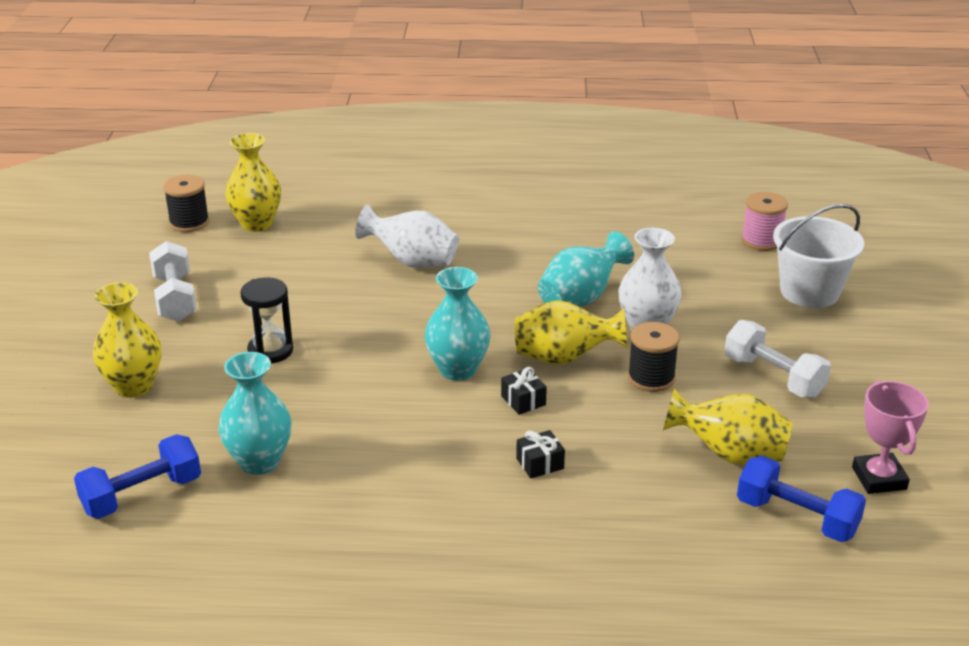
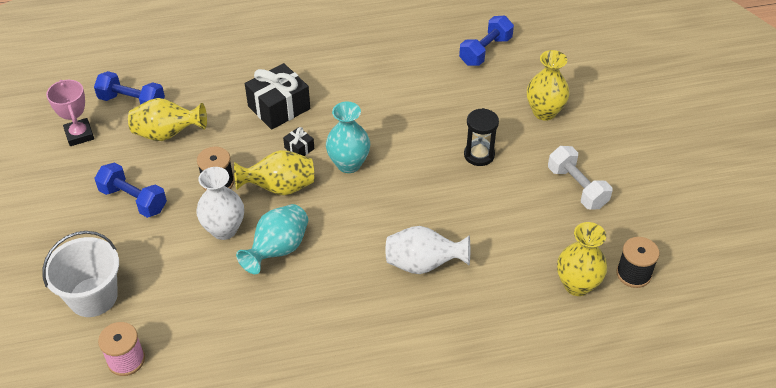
camera: 165 degrees right, 15 degrees up
(259, 461) = (436, 80): turquoise vase -> none
(540, 463) = (279, 107): black gift -> black gift, size x2.16
(773, 377) = (133, 200): white dumbbell -> blue dumbbell

